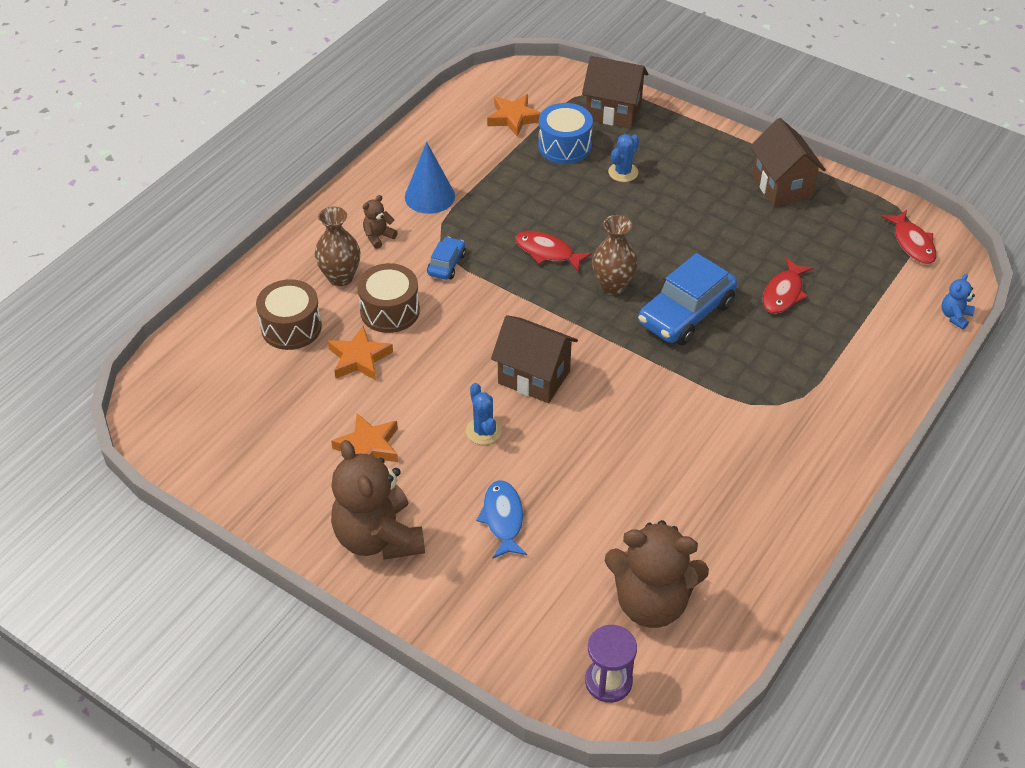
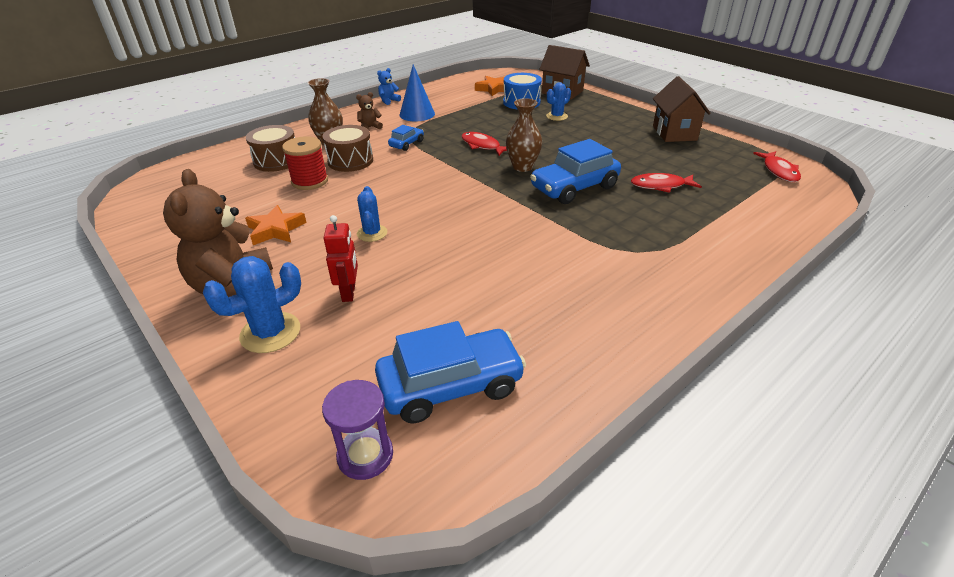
camera: 15 degrees right, 10 degrees down
(359, 358) = (310, 181): orange star -> red spool
(451, 582) = (270, 332): none -> blue cactus
(503, 519) = (349, 293): blue fish -> red robot
(534, 377) = (433, 207): brown house -> none
(651, 602) = (451, 386): brown teddy bear -> blue car
(783, 293) = (661, 186): red fish -> red fish turned 45 degrees clockwise
(955, 316) = (816, 217): blue teddy bear -> blue teddy bear (388, 101)

